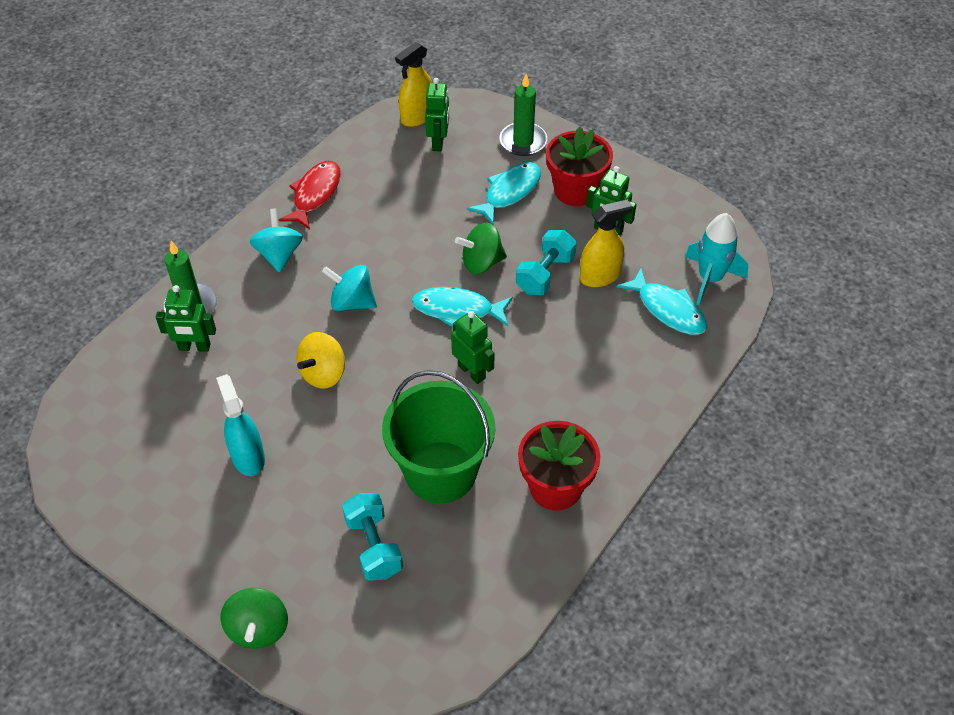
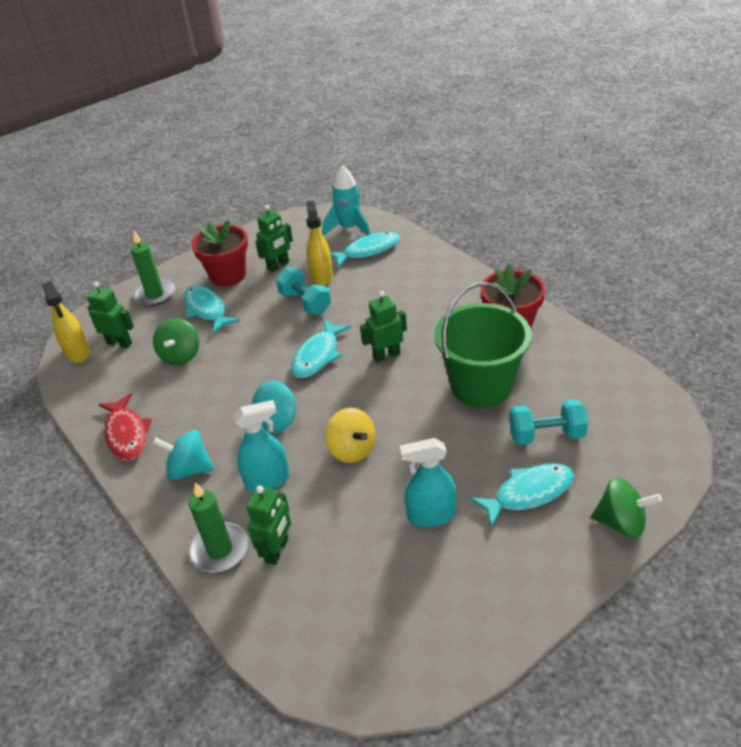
camera: 70 degrees left, 10 degrees down
(274, 317) = (267, 480): none -> turquoise spray bottle
(287, 538) = (528, 493): none -> turquoise fish
(315, 194) = (127, 434): red fish -> red fish turned 150 degrees counterclockwise
(481, 262) = (274, 335): green spinning top -> green spinning top (181, 355)

